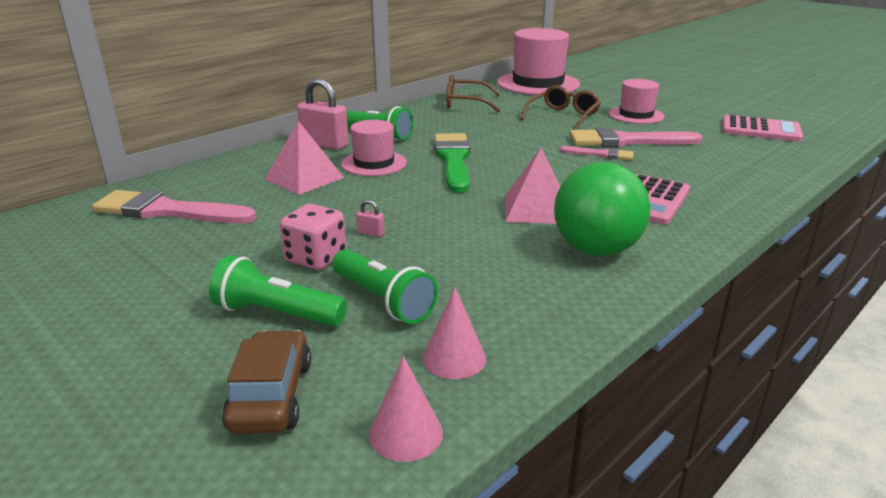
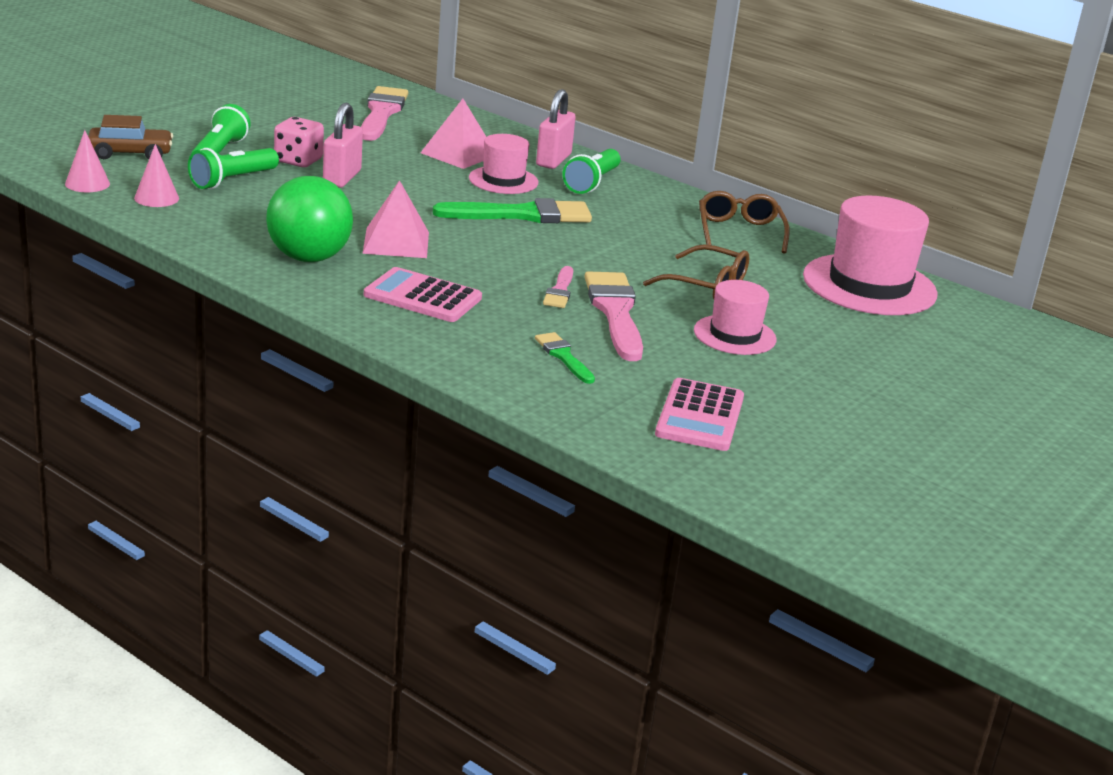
camera: 80 degrees right, 0 degrees up
(370, 233) = (342, 178): pink padlock -> pink padlock, size x2.41
(714, 158) = (563, 356): none -> green brush

